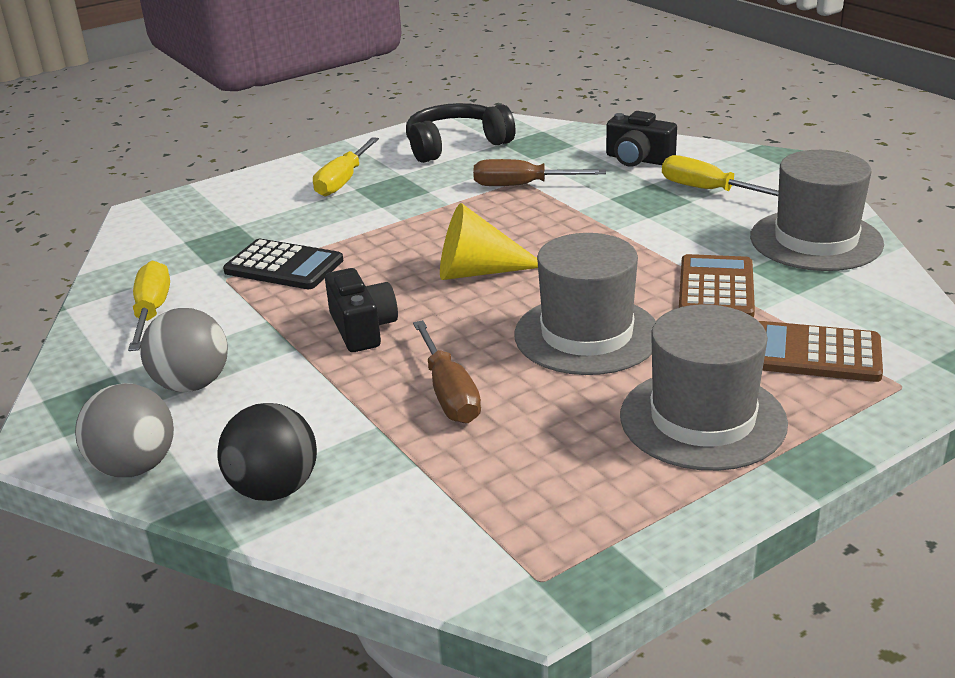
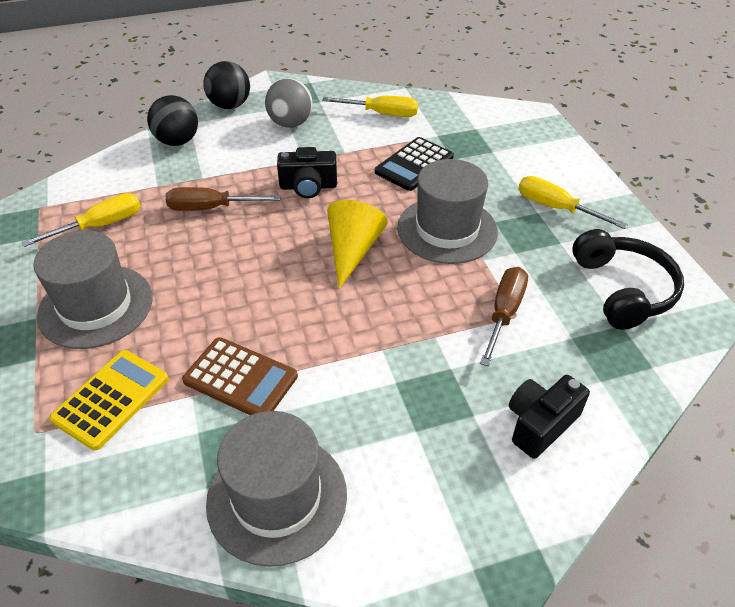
camera: 105 degrees right, 15 degrees up
(135, 467) = (230, 105): grey ball -> black ball
(587, 335) = (229, 282): grey hat -> grey hat (447, 229)
(707, 190) = (436, 455): yellow screwdriver -> yellow screwdriver (101, 225)
(815, 353) = (111, 399): brown calculator -> yellow calculator

